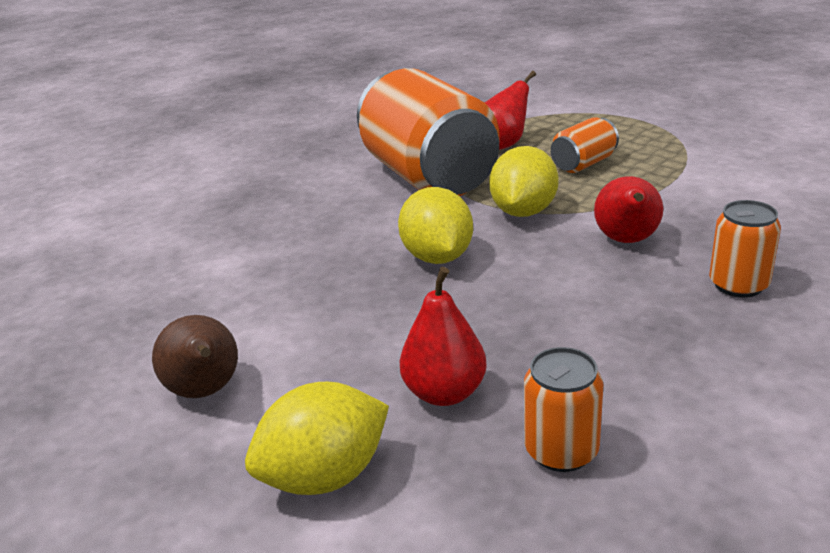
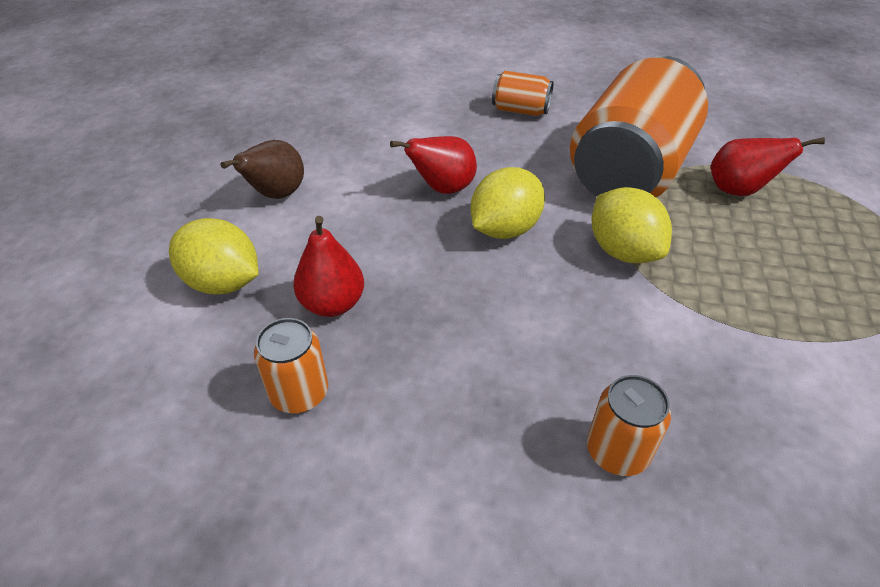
camera: 55 degrees right, 15 degrees up
(523, 212) = (622, 251): yellow lemon -> yellow lemon turned 75 degrees clockwise
(583, 164) = (759, 259): orange can -> orange can (520, 110)
(627, 241) = (631, 339): red pear -> red pear (442, 189)

